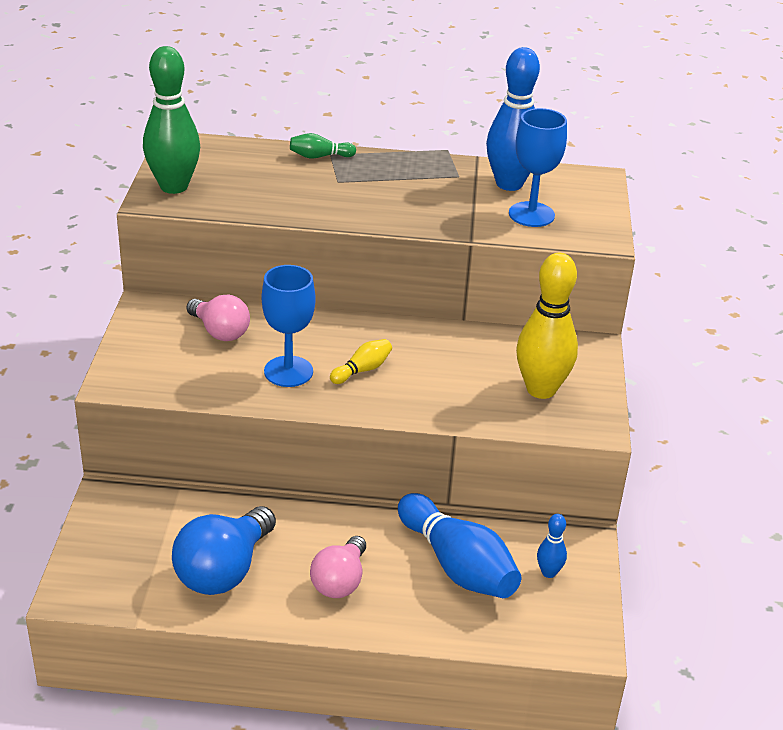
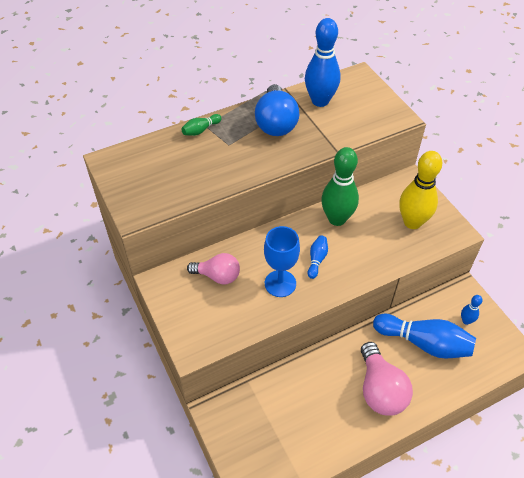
camera: 30 degrees left, 15 degrees up
(174, 186) = (137, 197): green bowling pin -> green bowling pin (337, 219)
(223, 570) = (318, 421): blue light bulb -> blue light bulb (276, 123)
(340, 581) = (380, 390): pink light bulb -> pink light bulb, size x1.51
(362, 370) = (317, 260): yellow bowling pin -> blue bowling pin
(531, 214) = (351, 118): blue goblet -> none

